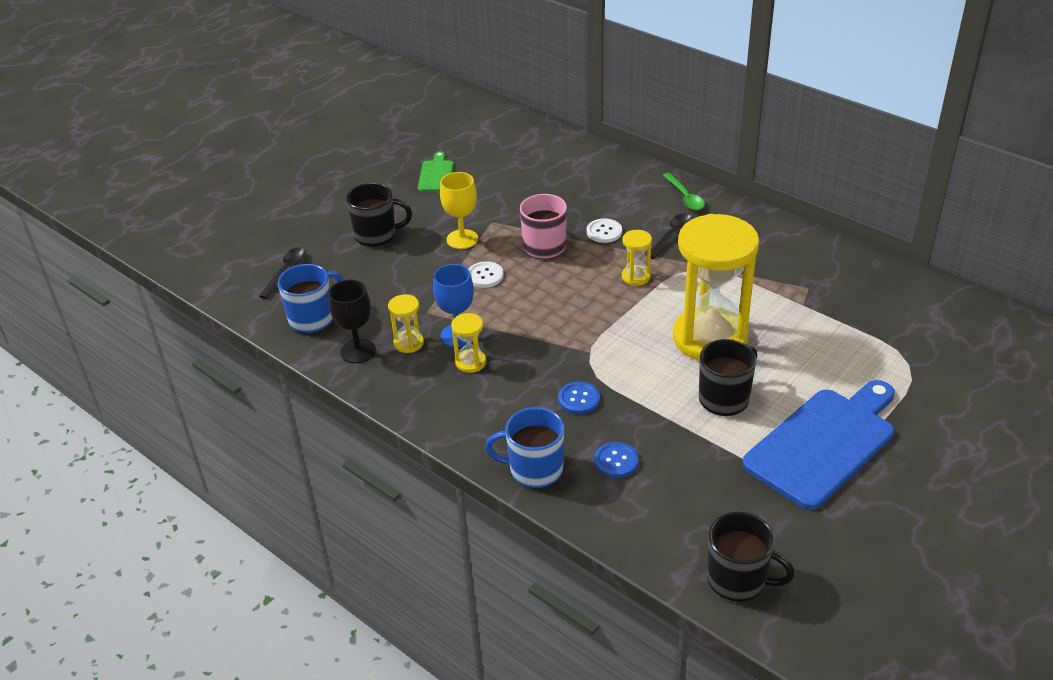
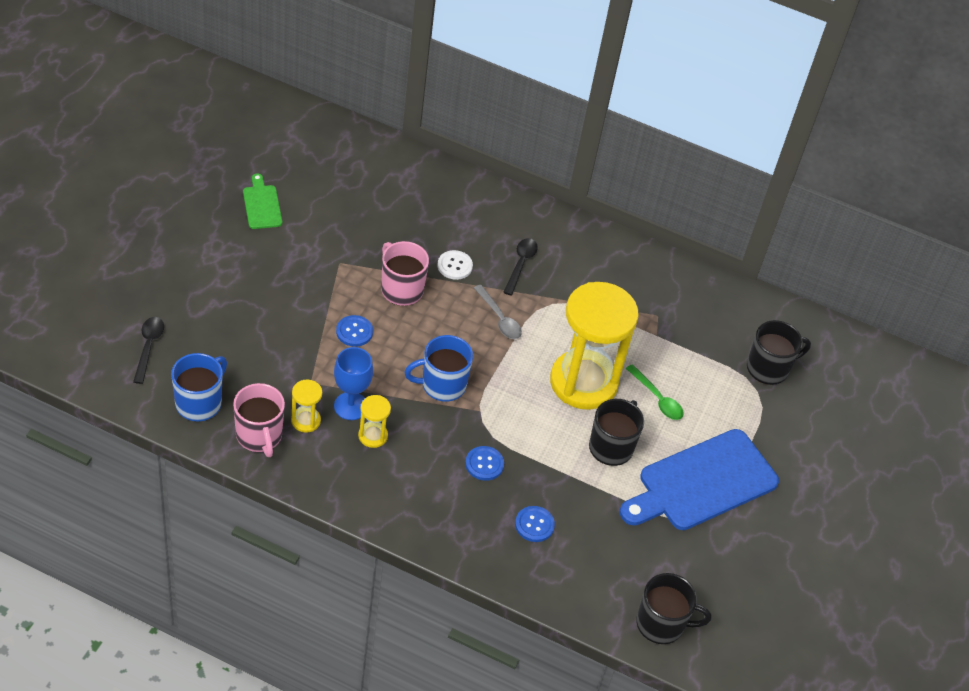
camera: 25 degrees left, 10 degrees up
(358, 351) = (259, 436): black goblet -> pink mug
(377, 235) = (227, 291): black mug -> black mug (768, 368)
(462, 239) = (317, 288): yellow goblet -> none
(485, 276) = (354, 332): white button -> blue button
(534, 470) = (466, 544): blue mug -> blue mug (442, 385)
(636, 277) = (499, 318): yellow hourglass -> grey spoon
(685, 197) = (521, 215): green spoon -> green spoon (657, 398)
(823, 443) = (702, 483): blue cutting board -> blue cutting board turned 150 degrees counterclockwise

